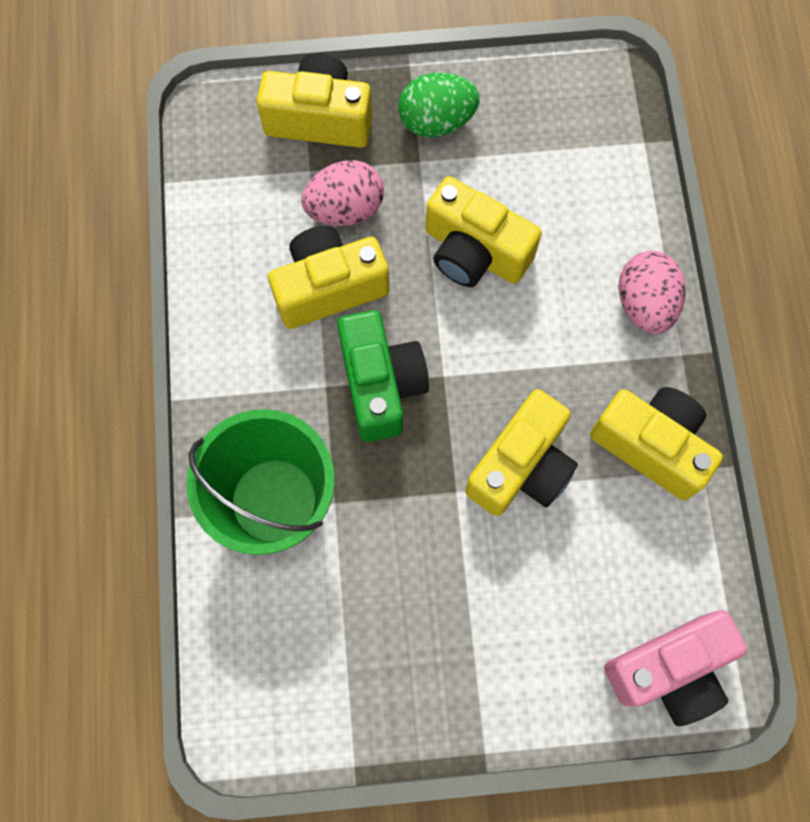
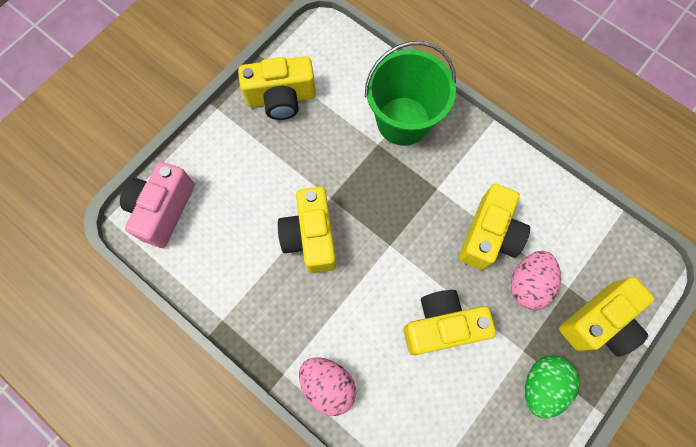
camera: 135 degrees right, 0 degrees up
(381, 385) = (414, 213): green camera -> none
(651, 446) = (258, 307): yellow camera -> yellow camera (281, 98)

